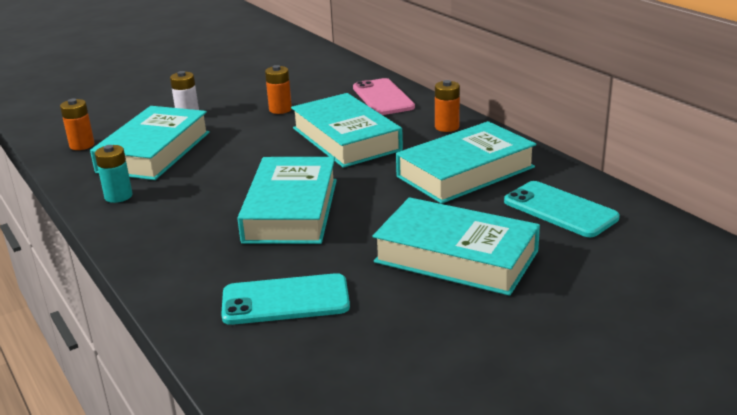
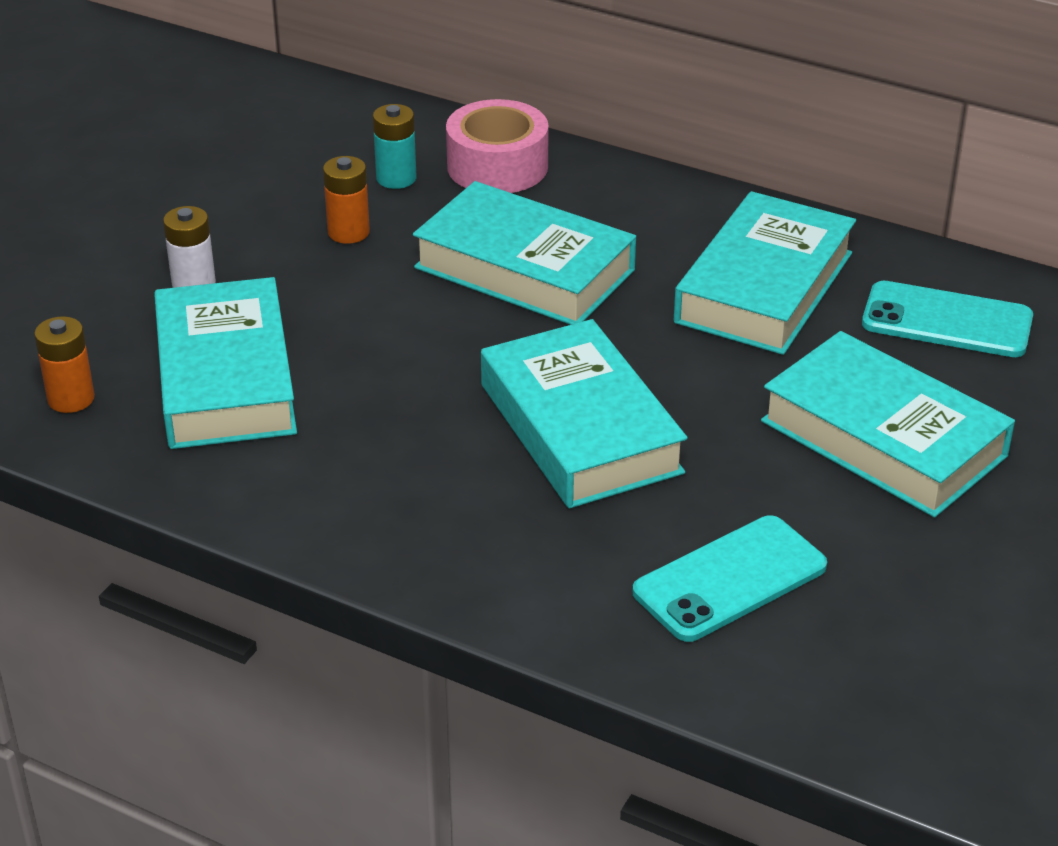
camera: 30 degrees left, 10 degrees up
(118, 196) = (270, 483): turquoise battery -> turquoise battery (396, 178)
(383, 97) = (497, 166): pink phone -> pink tape
(447, 127) = (657, 206): orange battery -> none
(456, 256) = (883, 438): turquoise book -> turquoise book turned 45 degrees clockwise

